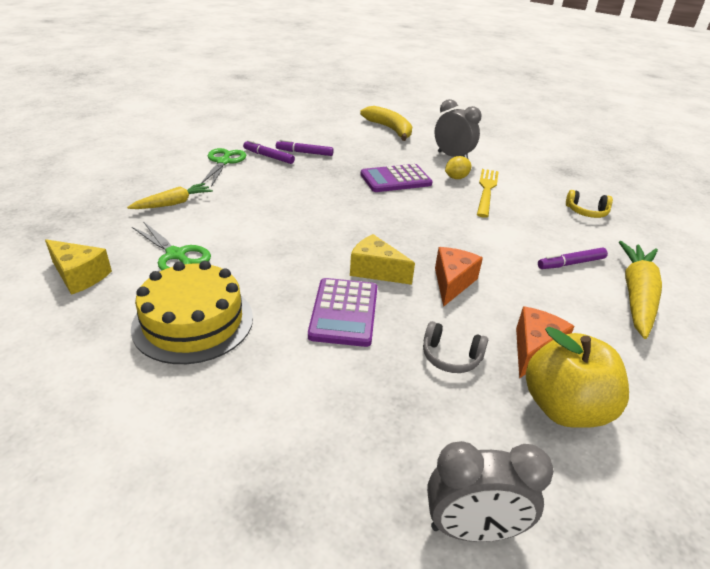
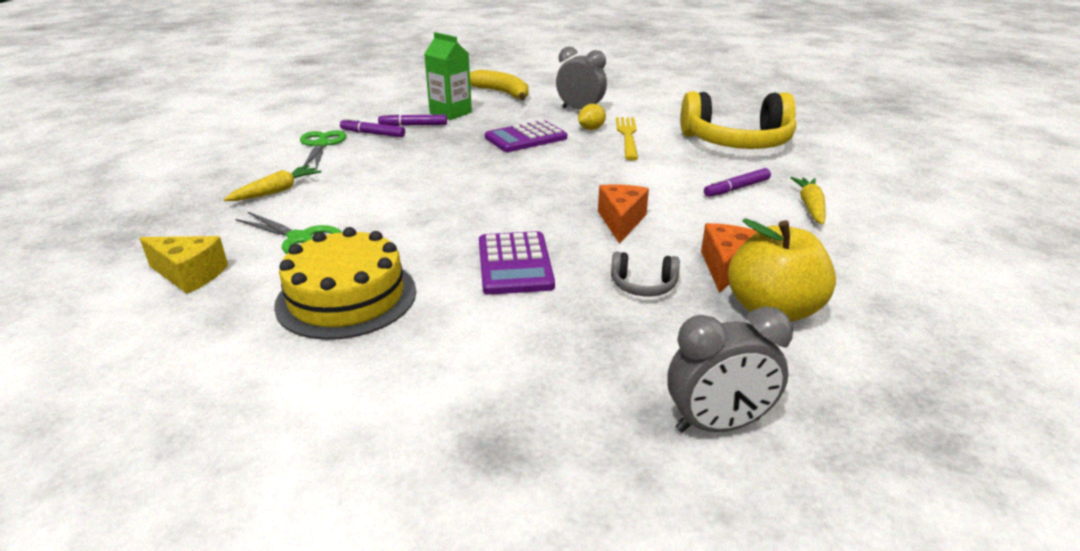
camera: 10 degrees left, 5 degrees down
(339, 144) = (450, 113): none -> green carton
(376, 270) = (535, 222): yellow cheese -> none
(586, 212) = (737, 142): yellow headphones -> yellow headphones, size x2.39
(636, 296) = (810, 207): yellow carrot -> yellow carrot, size x0.61

